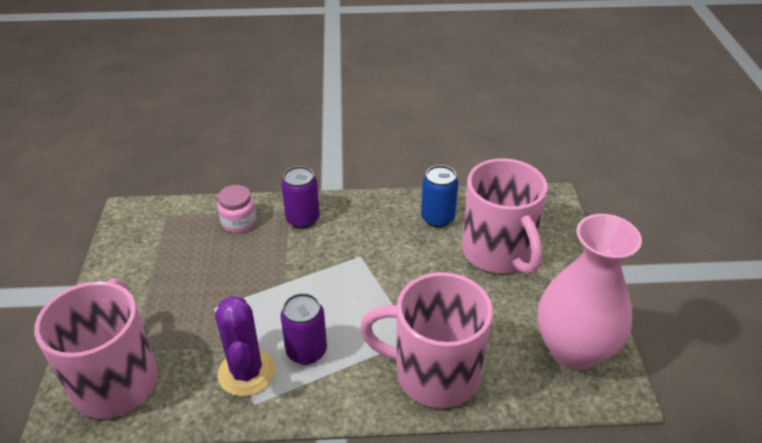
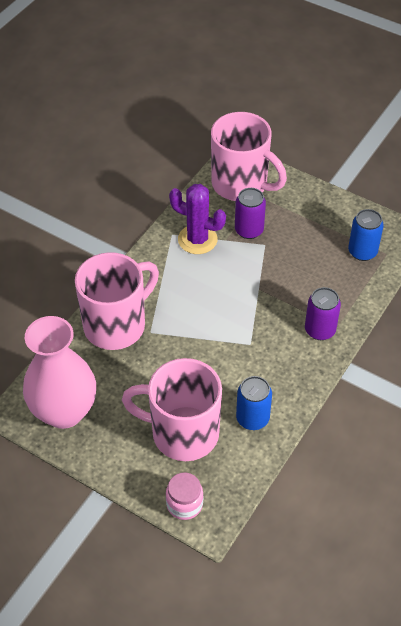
camera: 125 degrees right, 10 degrees up
(175, 231) = (362, 252): none -> blue can
(239, 222) = (345, 290): pink jar -> pink jar (184, 504)
(306, 351) = (189, 273): purple can -> purple can (249, 230)

